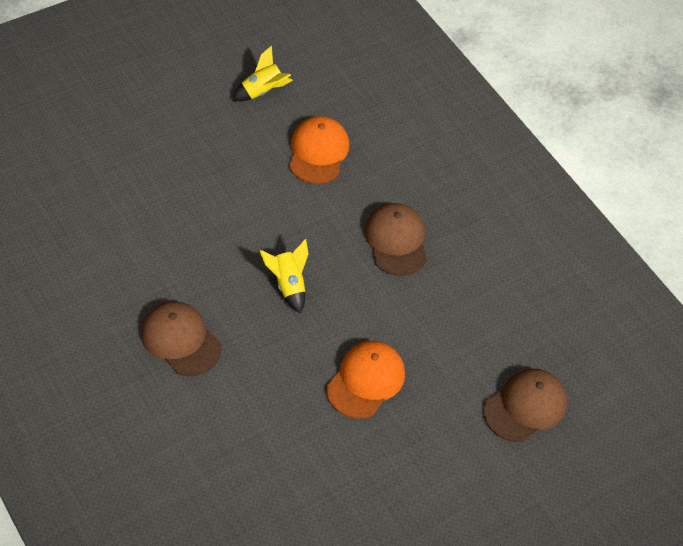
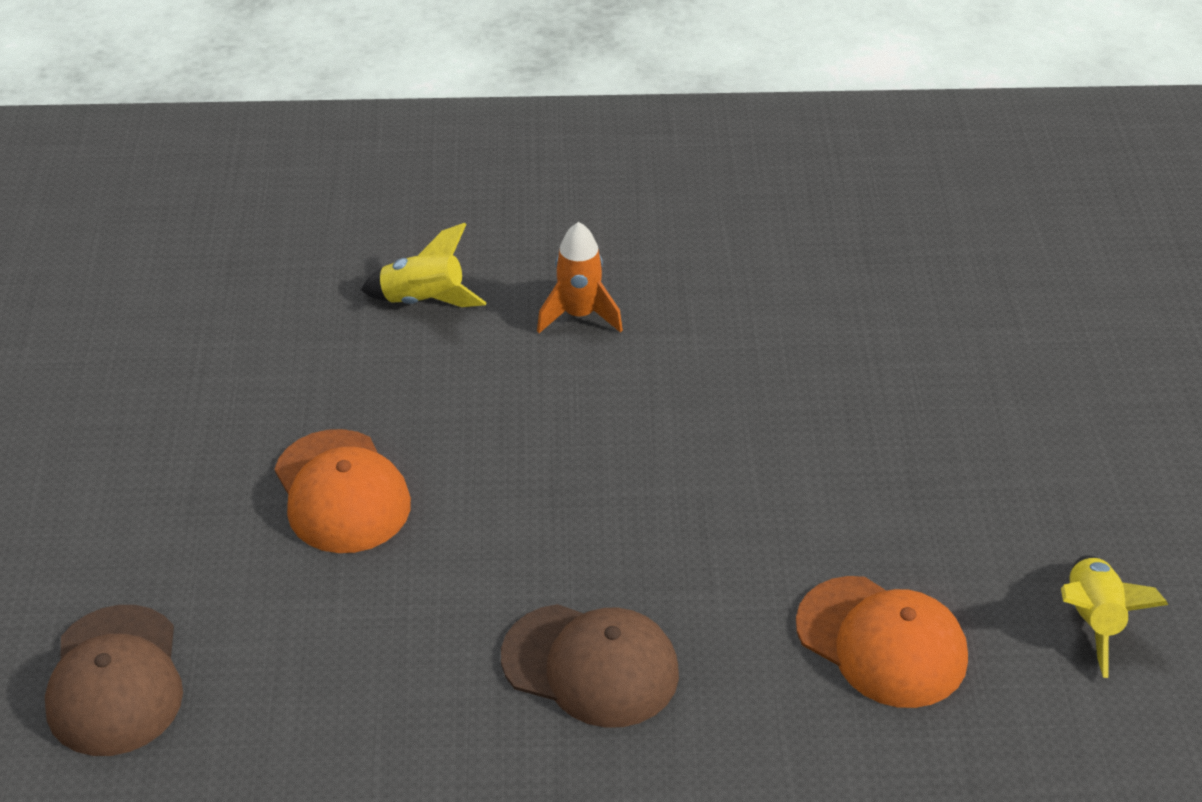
camera: 125 degrees right, 10 degrees down
(181, 340) = (579, 315): brown cap -> orange rocket
(288, 285) = (595, 473): yellow rocket -> yellow rocket (424, 301)

